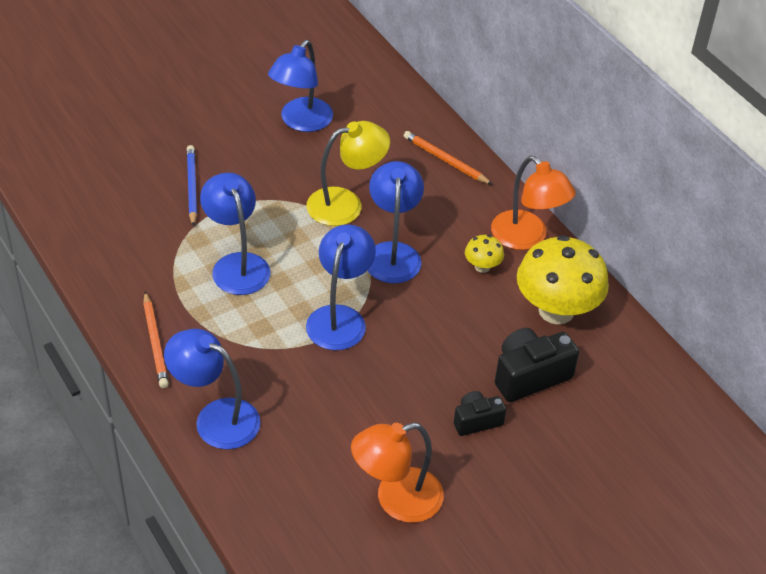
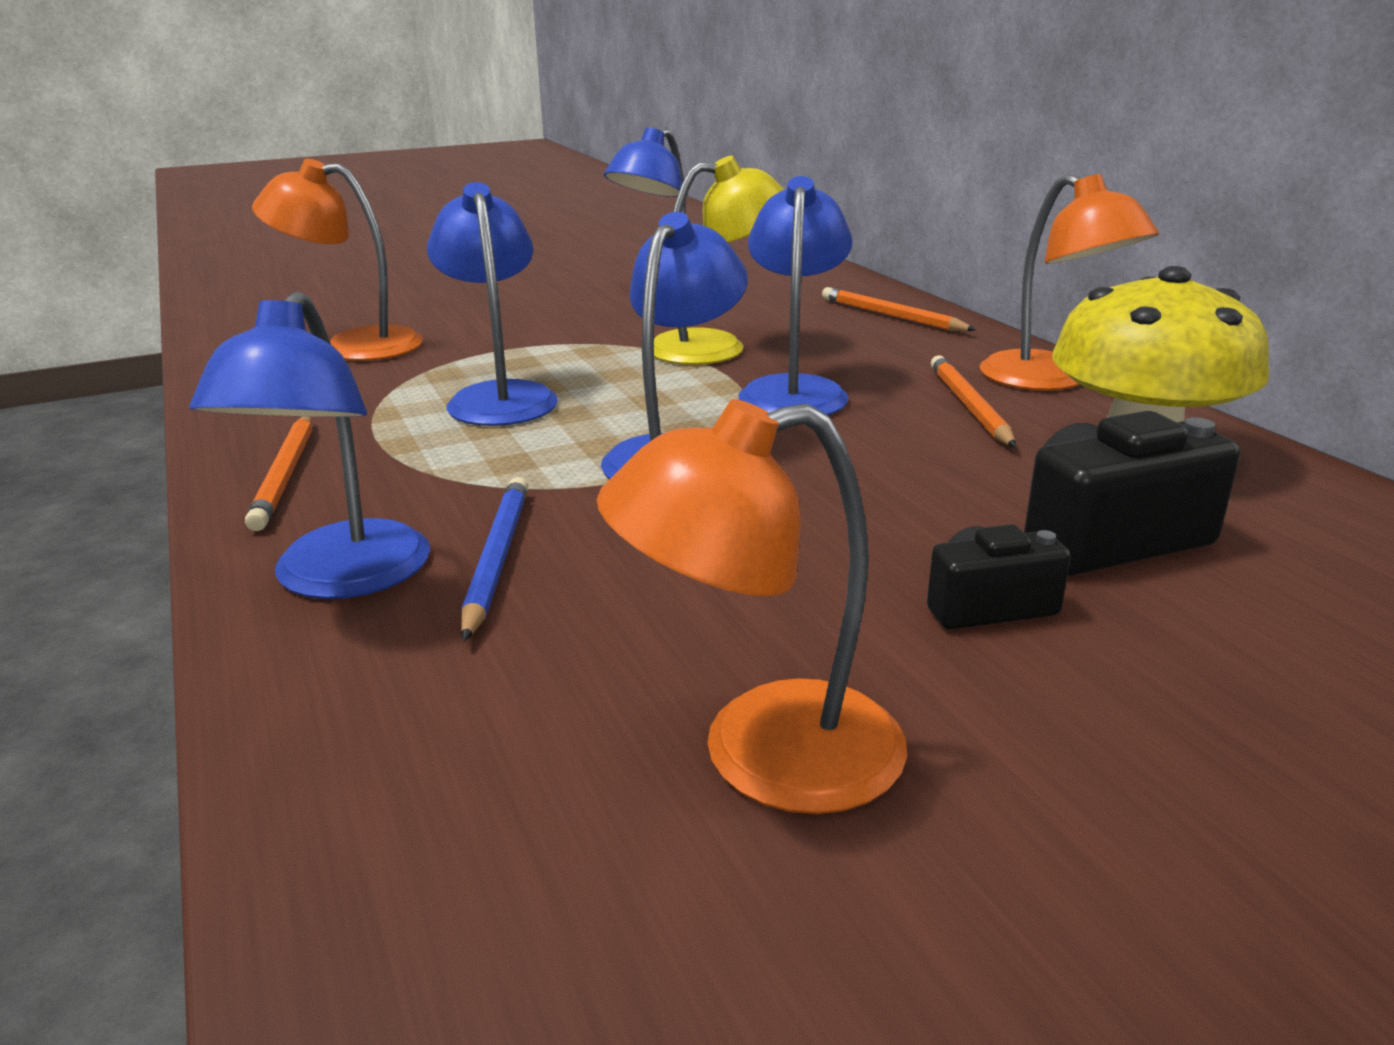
camera: 10 degrees right, 20 degrees down
(131, 206) = (353, 345): none -> orange lamp
(192, 187) = (464, 332): blue pencil -> blue pencil (497, 558)
(216, 418) = (341, 579): blue lamp -> blue lamp turned 120 degrees counterclockwise
(482, 267) = (969, 406): yellow mushroom -> orange pencil

